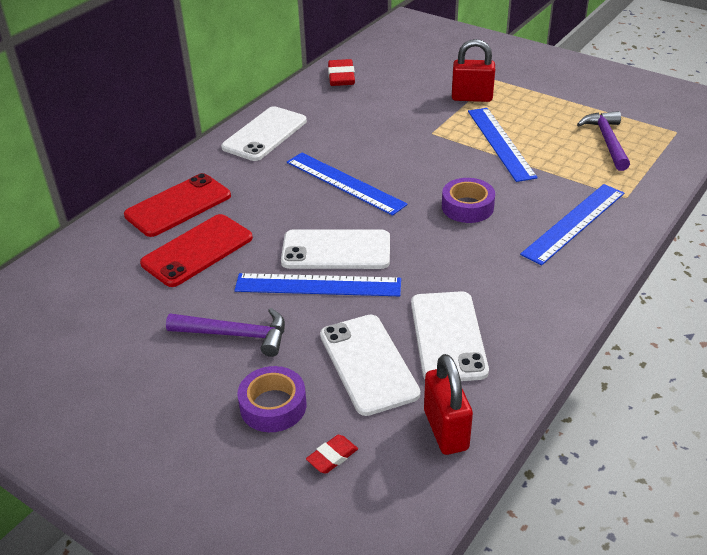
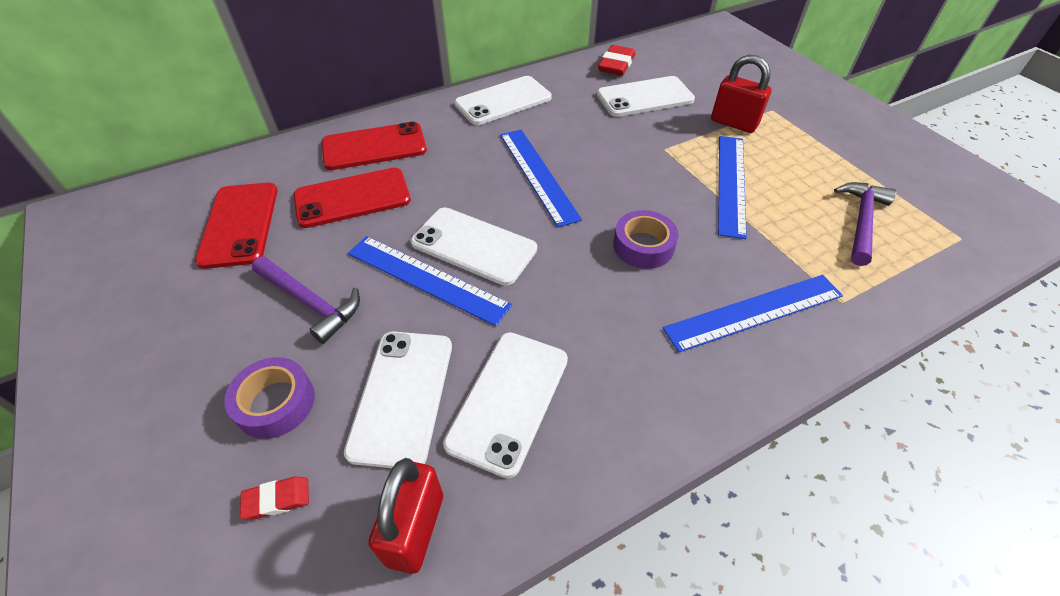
camera: 25 degrees right, 10 degrees up
(110, 304) = (239, 224): none -> red phone
(386, 97) = (645, 97): none -> white phone

